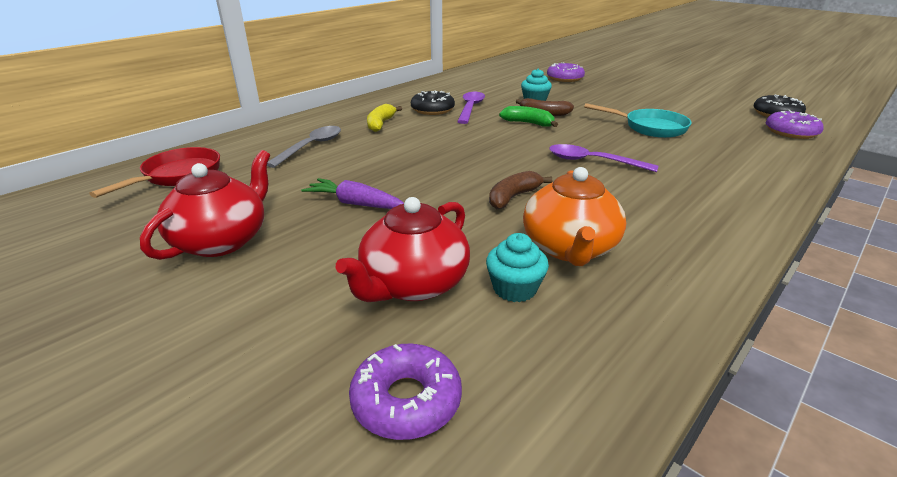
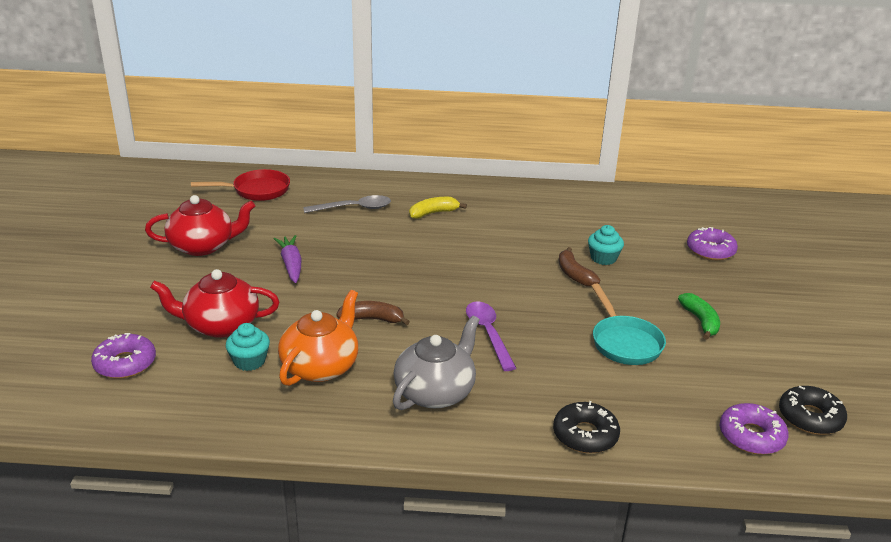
camera: 50 degrees right, 0 degrees up
(432, 109) = (499, 220): black donut -> black donut (585, 435)
(470, 108) = (530, 235): purple spoon -> none
(528, 123) = (535, 275): green banana -> green banana (700, 321)
(569, 248) = (321, 366): orange teapot -> orange teapot turned 150 degrees clockwise
(664, 208) = (435, 392): none -> grey teapot

